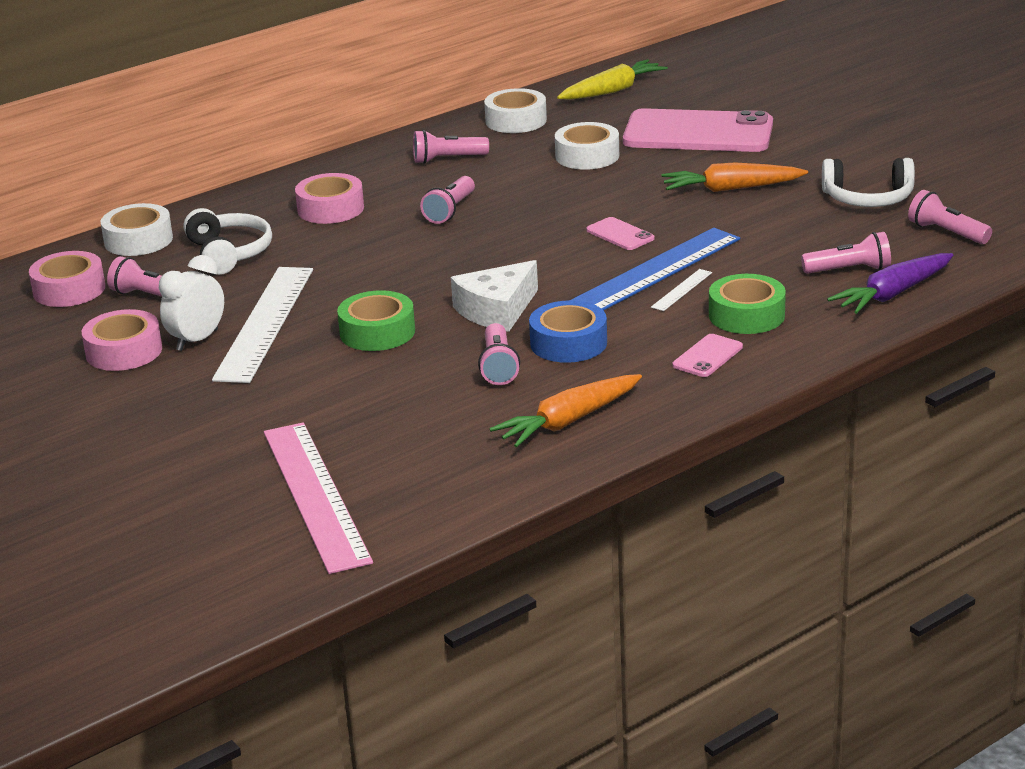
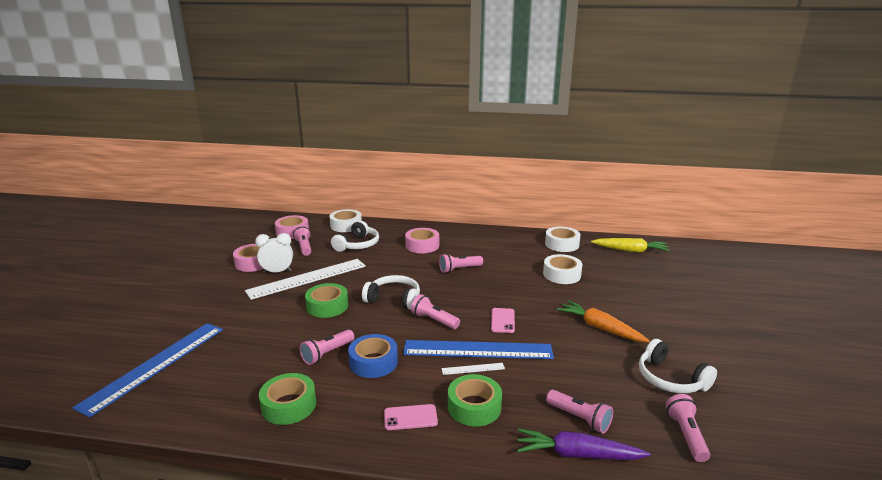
camera: 45 degrees right, 5 degrees down
(315, 495) = (155, 365): pink ruler -> blue ruler
(445, 281) = (394, 299): none -> white headphones
(447, 159) = (502, 247): pink flashlight -> pink flashlight (434, 320)
(497, 310) = (383, 325): white cheese -> none
(568, 421) = (289, 405): orange carrot -> green tape
(698, 133) = (636, 290): pink phone -> none

